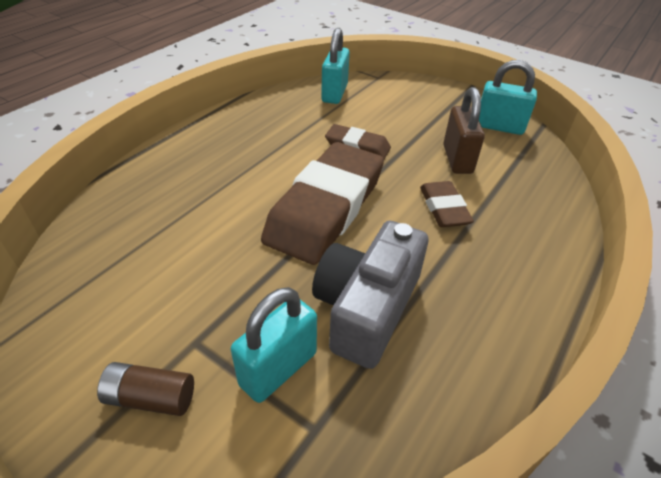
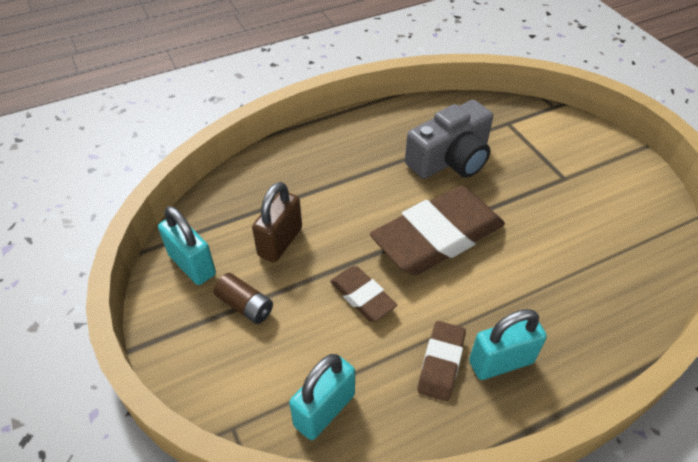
camera: 150 degrees left, 5 degrees up
(150, 398) = (592, 160): brown battery -> brown battery (245, 305)
(278, 368) = (518, 149): turquoise padlock -> turquoise padlock (501, 362)
(444, 208) = (341, 201): brown eraser -> brown eraser (441, 363)

